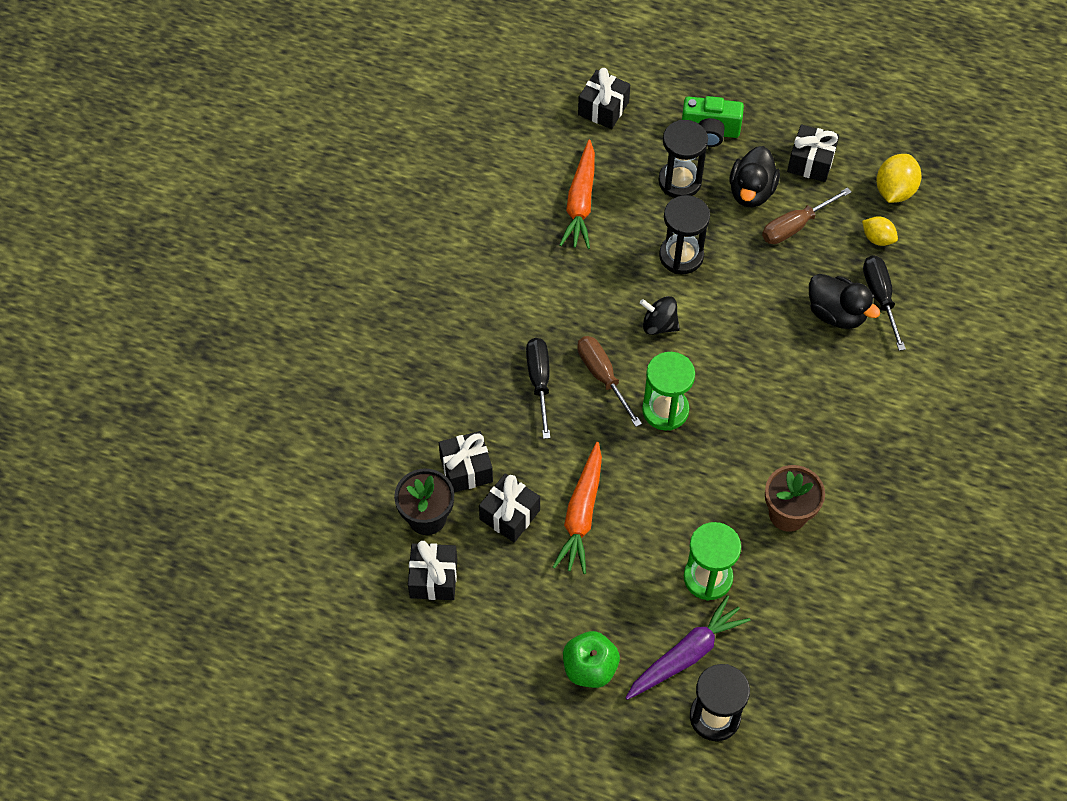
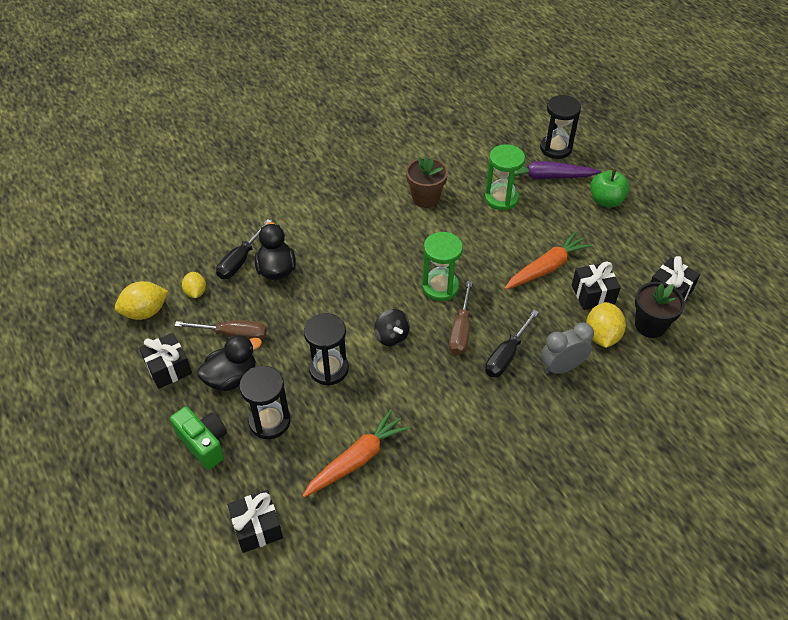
camera: 140 degrees left, 10 degrees down
(466, 469) = (602, 336): black gift -> yellow lemon
(479, 406) = (561, 367): none -> grey clock

